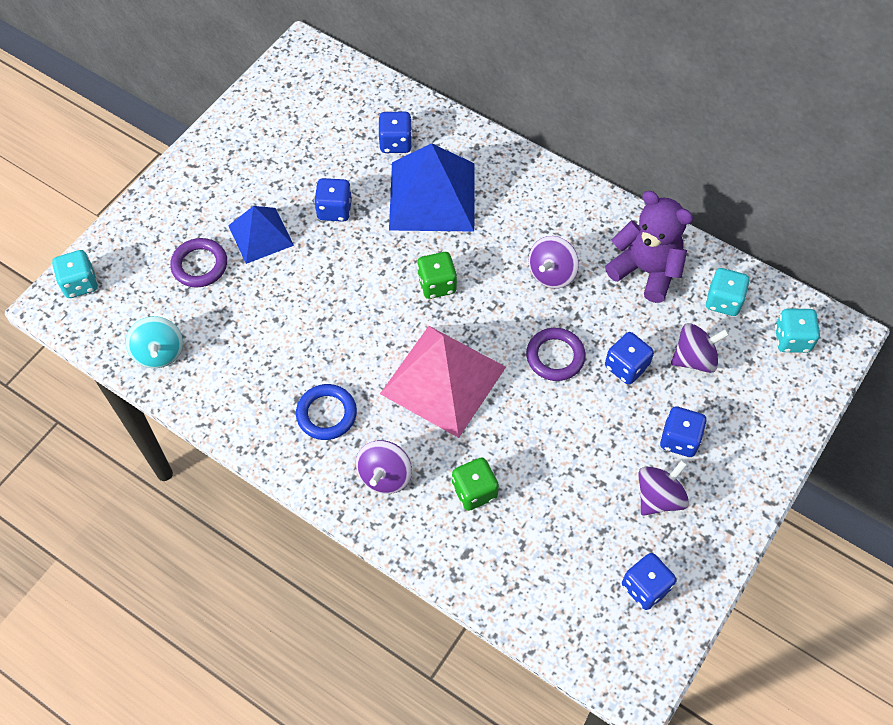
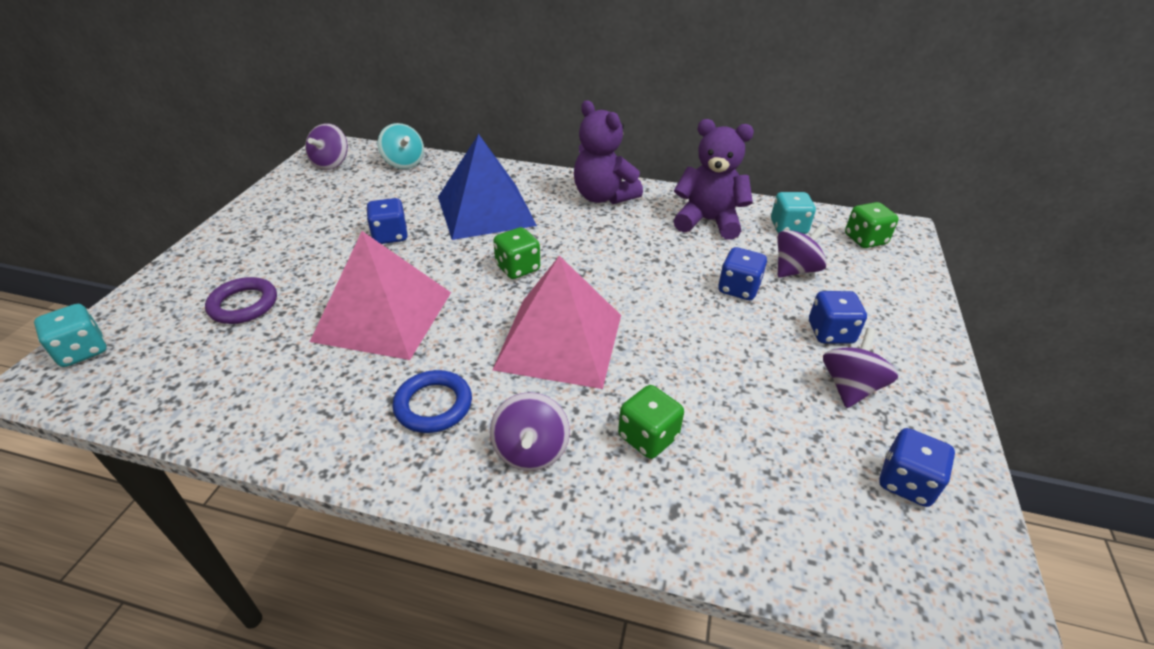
camera: 20 degrees left, 20 degrees down
(159, 353) = (195, 395): turquoise spinning top -> turquoise spinning top (404, 163)
(260, 235) = (313, 268): blue pyramid -> none
(308, 310) = (383, 315): none -> pink pyramid
(396, 143) = (437, 185): blue dice -> none
(551, 273) = (625, 239): purple spinning top -> purple spinning top (331, 164)
(555, 356) = (665, 296): purple ring -> none
(556, 205) = (603, 197): none -> purple teddy bear
(792, 339) = (865, 239): turquoise dice -> green dice

